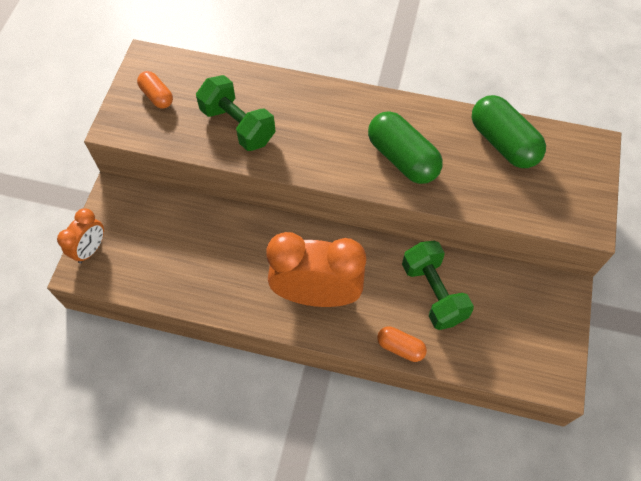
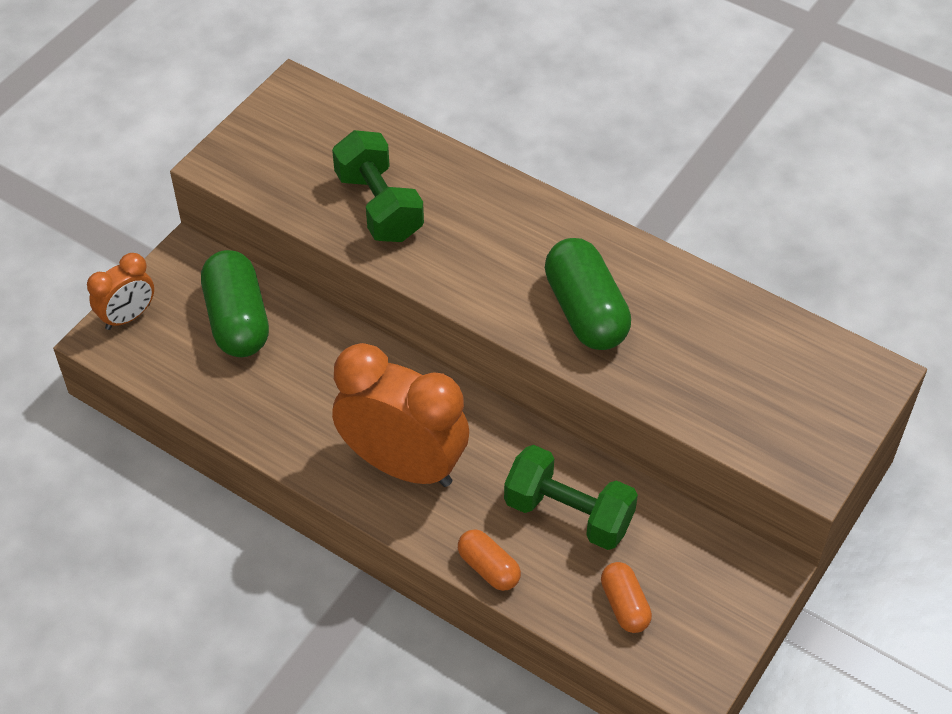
camera: 20 degrees right, 10 degrees down
(157, 96) = (288, 140): orange capsule -> orange capsule (624, 605)
(433, 292) = (568, 513): green dumbbell -> green dumbbell turned 60 degrees counterclockwise
(503, 143) = (741, 332): green capsule -> green capsule (237, 320)

